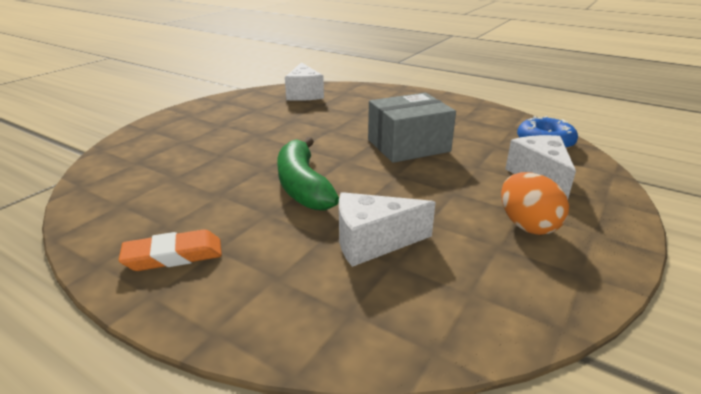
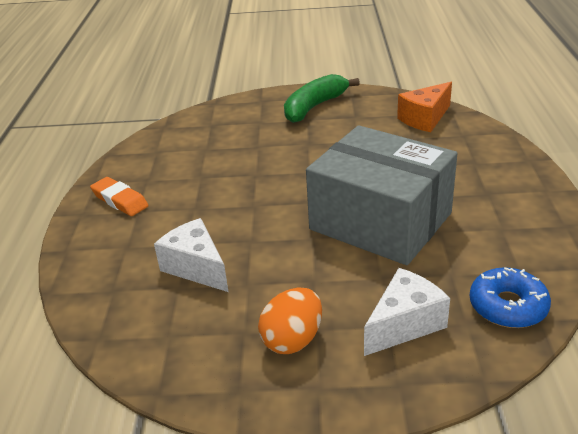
camera: 60 degrees right, 5 degrees up
(303, 185) = (246, 202): green banana -> green banana (314, 107)
(304, 94) = (425, 119): white cheese -> orange cheese
(408, 145) = (380, 221): grey box -> grey box, size x1.50

